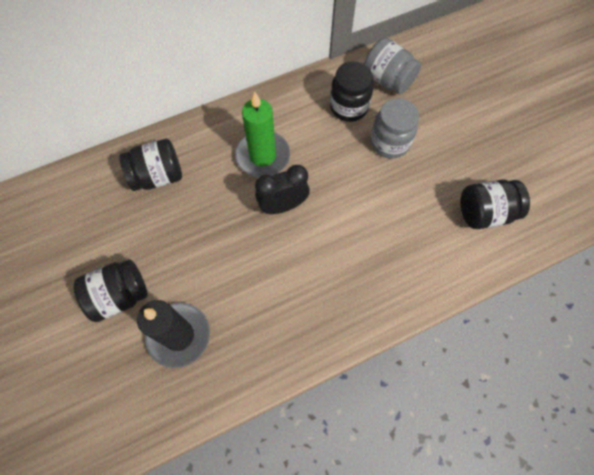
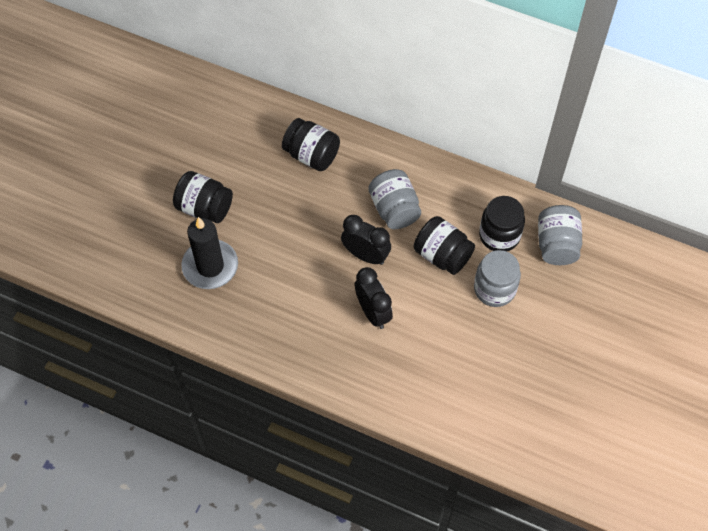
camera: 50 degrees right, 5 degrees down
(262, 156) = (394, 209): green candle -> grey jar
(337, 239) = (373, 312): none -> black clock
(484, 213) = (495, 402): black jar -> black jar (442, 255)

